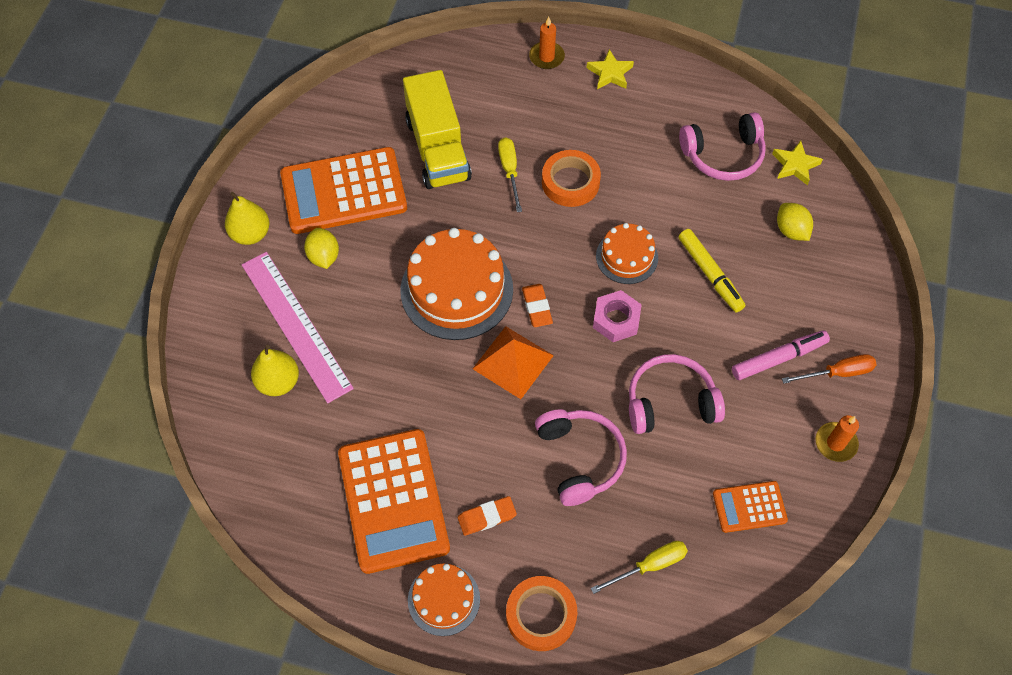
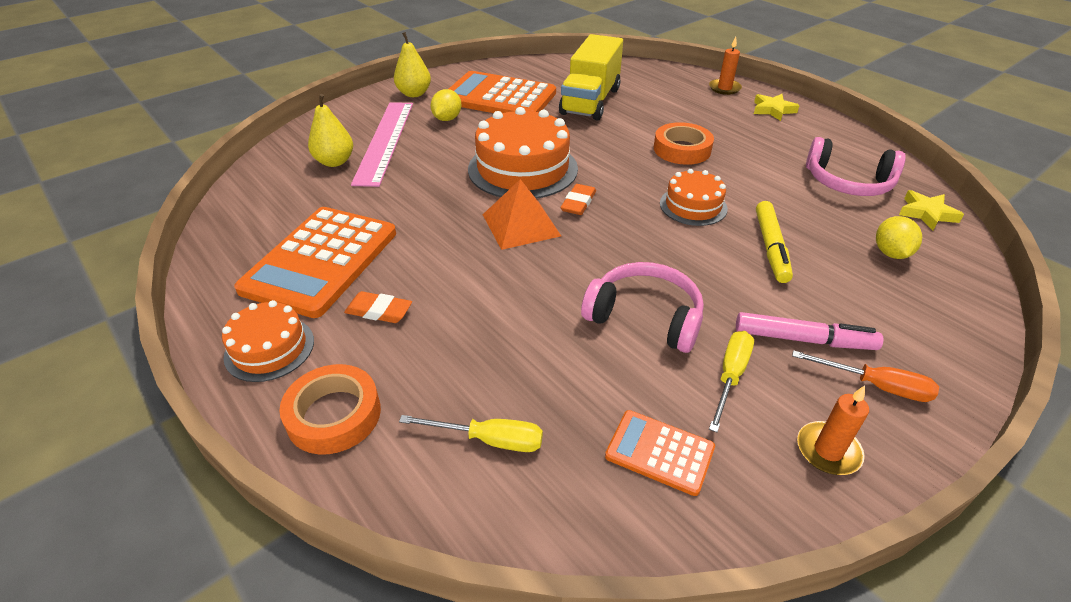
camera: 35 degrees right, 20 degrees down
(510, 171) = (635, 128): yellow screwdriver -> yellow screwdriver (730, 376)
(580, 459) = (510, 314): pink headphones -> none
(616, 320) = (644, 238): pink nut -> none

